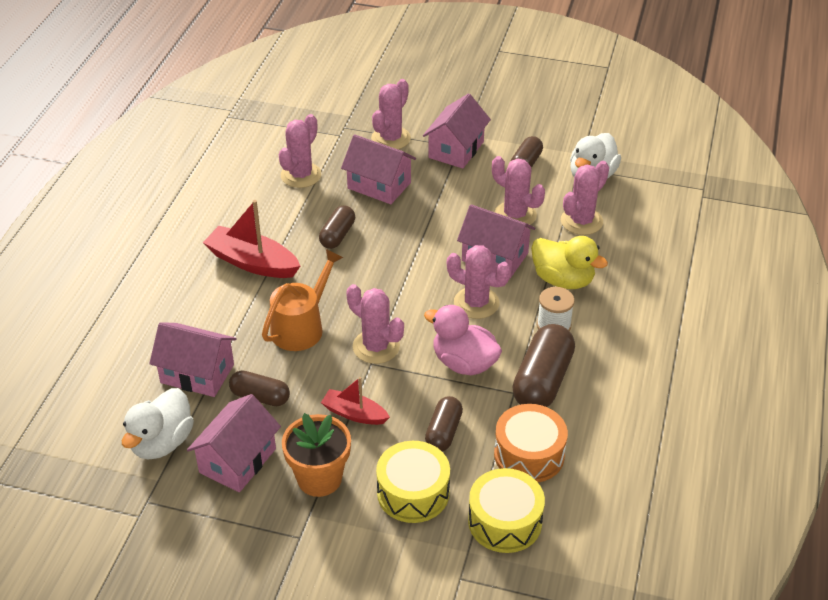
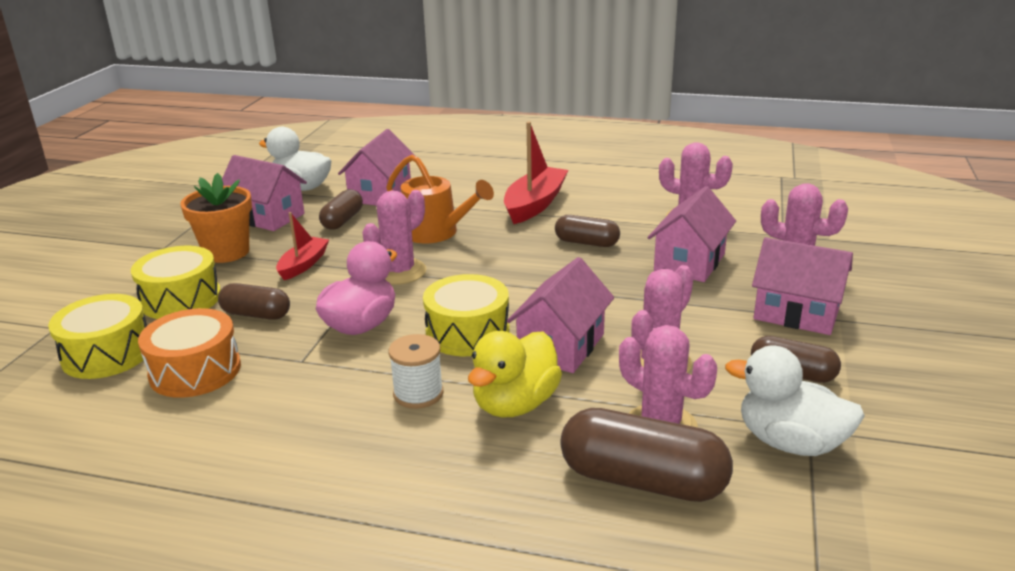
camera: 90 degrees right, 15 degrees down
(476, 303) = (467, 333): pink cactus -> yellow drum
(542, 381) = (314, 382): brown capsule -> brown capsule (642, 480)

